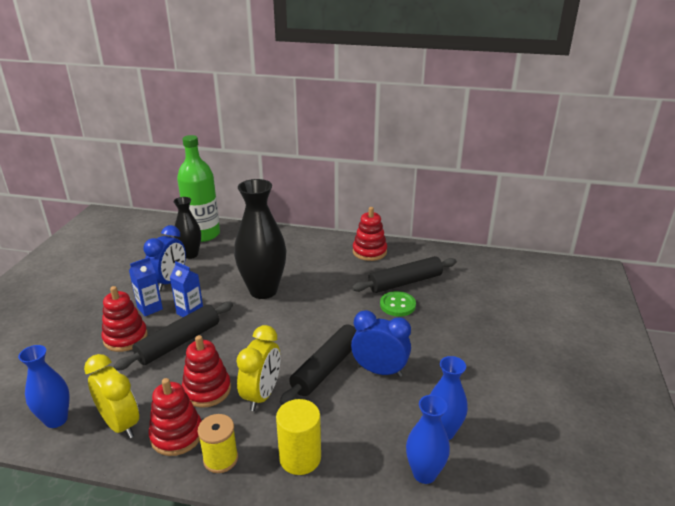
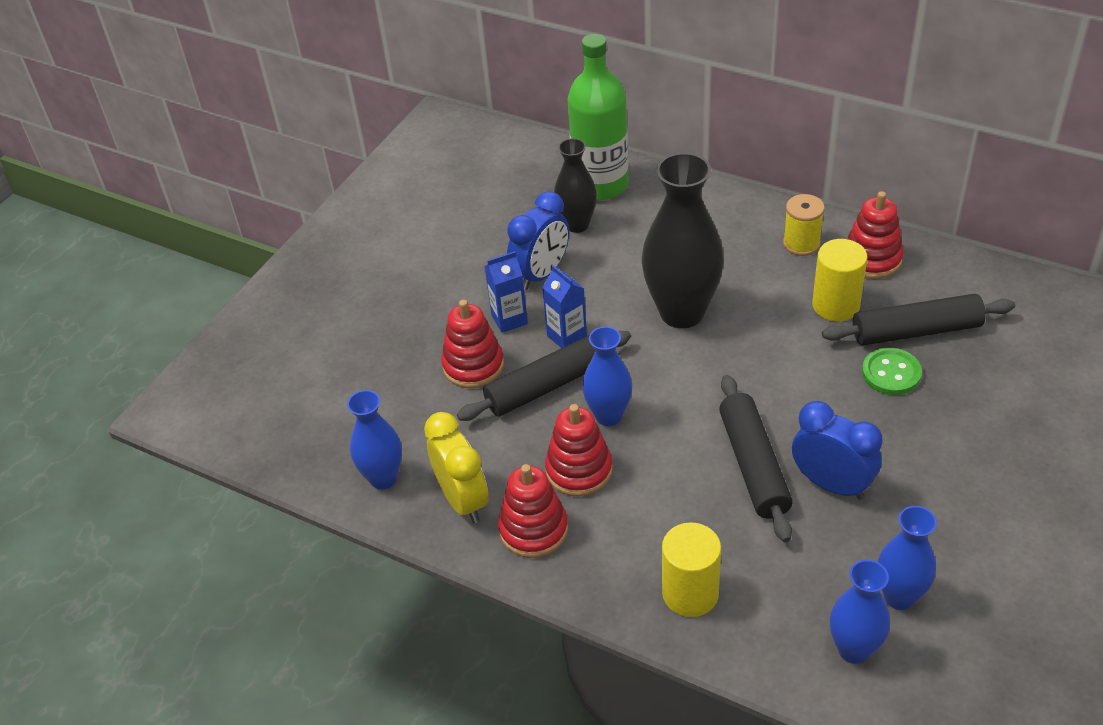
camera: 20 degrees right, 15 degrees up
(220, 459) = (586, 574): yellow spool -> yellow spool (801, 244)
(224, 353) = (608, 416): none -> blue vase
(262, 395) = (653, 492): yellow clock -> none
(327, 367) = (754, 465): black rolling pin -> black rolling pin turned 60 degrees counterclockwise
(355, 276) = (835, 305): none -> yellow cylinder

